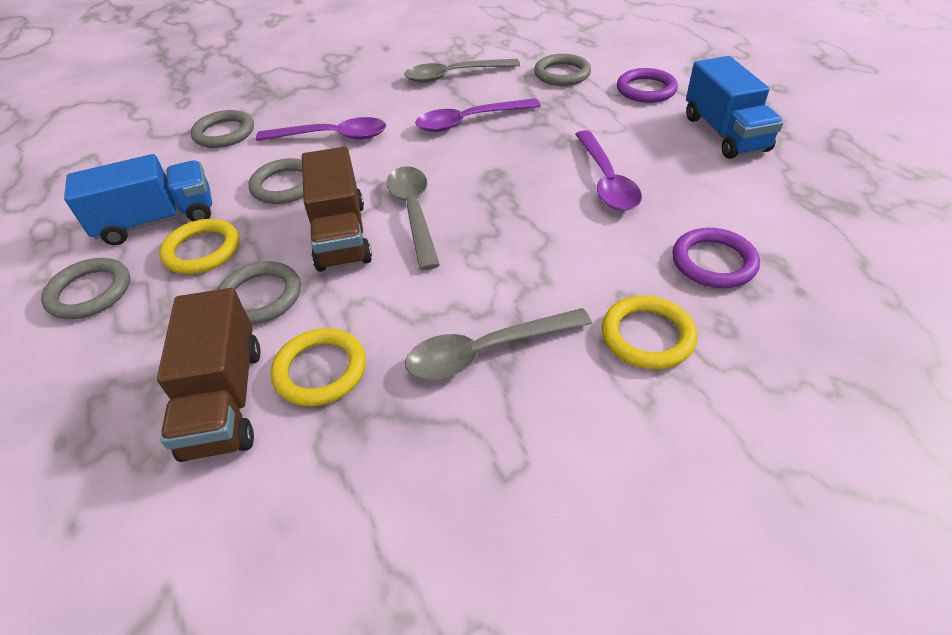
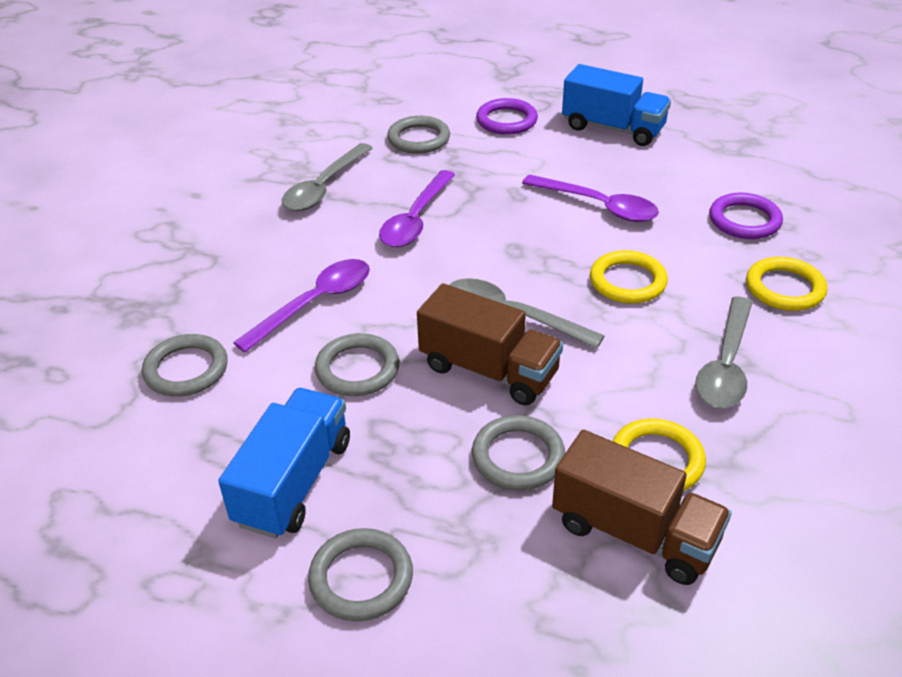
camera: 50 degrees left, 5 degrees down
(202, 250) = (394, 468): yellow ring -> yellow ring (627, 281)

